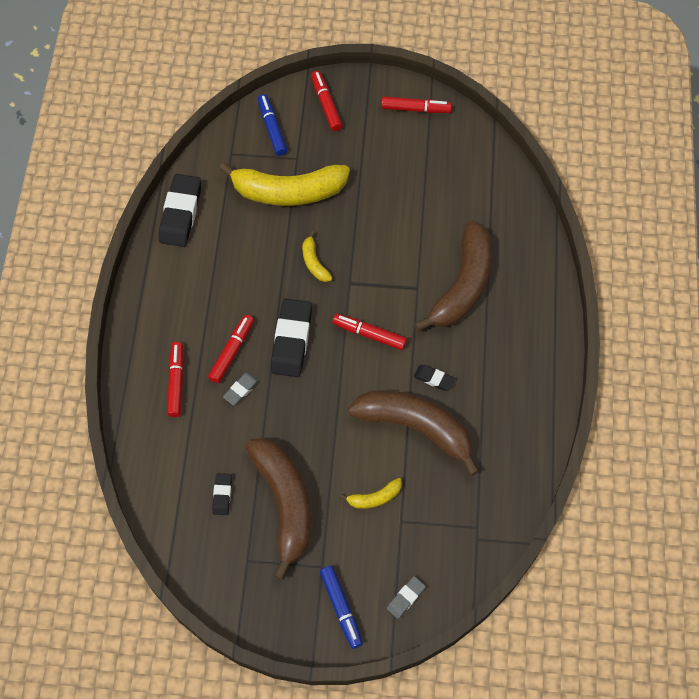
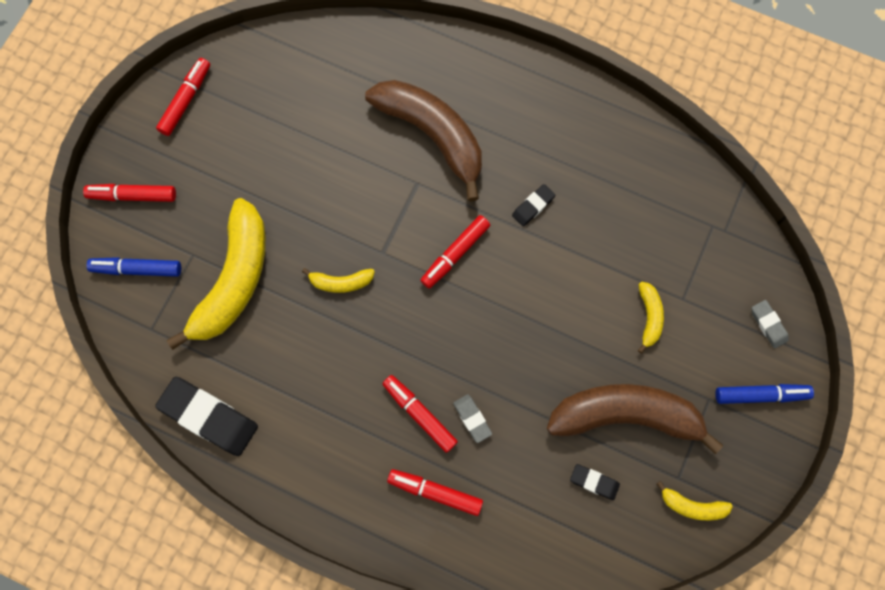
camera: 70 degrees left, 10 degrees up
(228, 577) = (692, 506): none -> yellow banana
(292, 340) = (431, 341): black eraser -> none
(416, 427) = (582, 245): brown banana -> none

